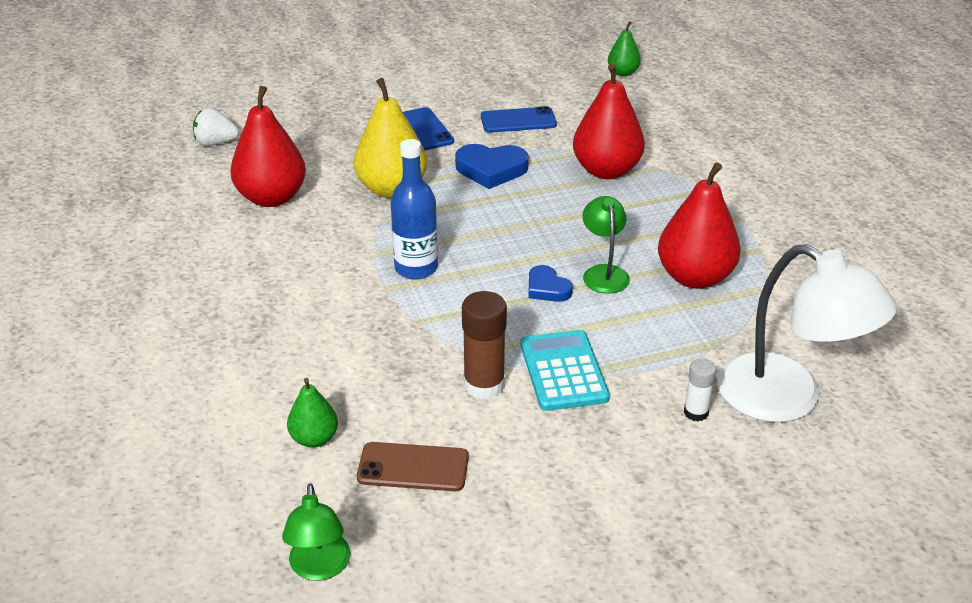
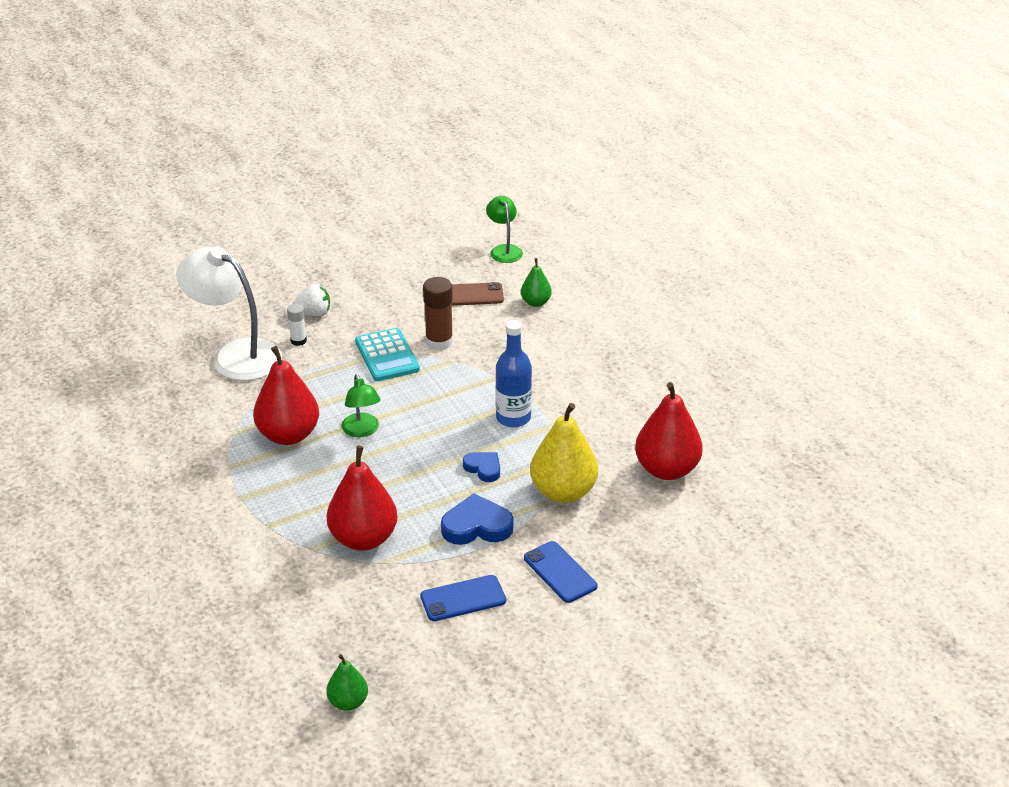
camera: 170 degrees right, 0 degrees up
(215, 143) = (762, 527): white strawberry -> white strawberry (313, 313)
(547, 288) = (406, 413): blue heart -> blue heart (483, 468)

